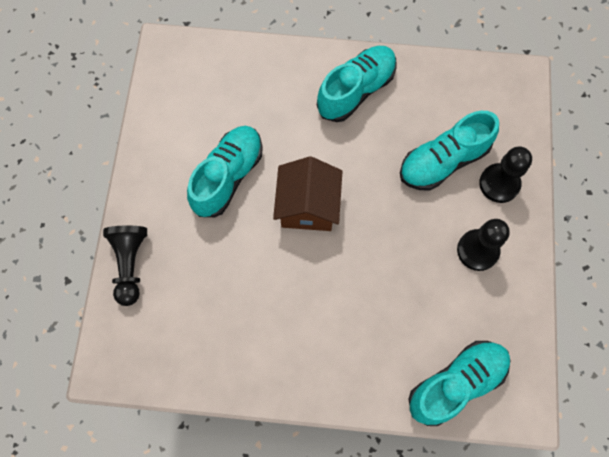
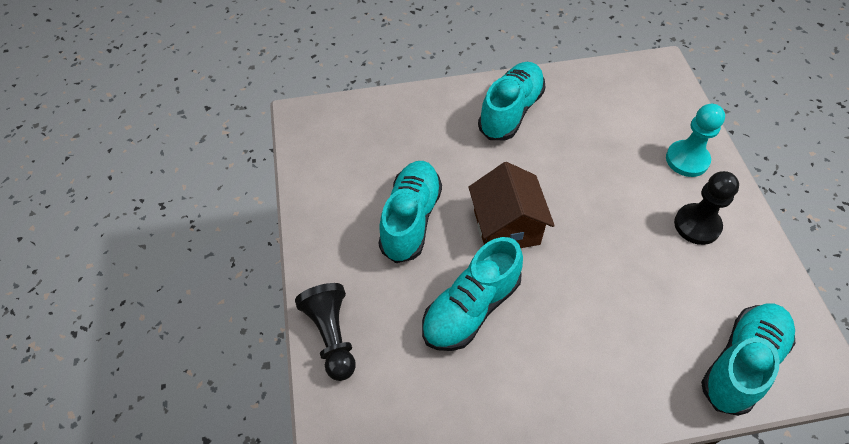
camera: 15 degrees left, 15 degrees down
(443, 161) = (623, 153): turquoise shoe -> turquoise shoe (471, 308)
(499, 184) = (687, 160): black pawn -> turquoise pawn

